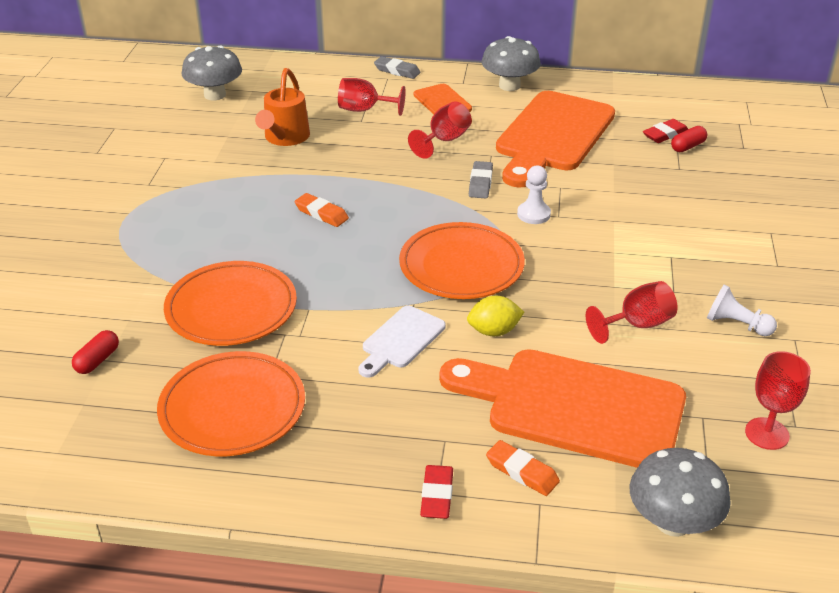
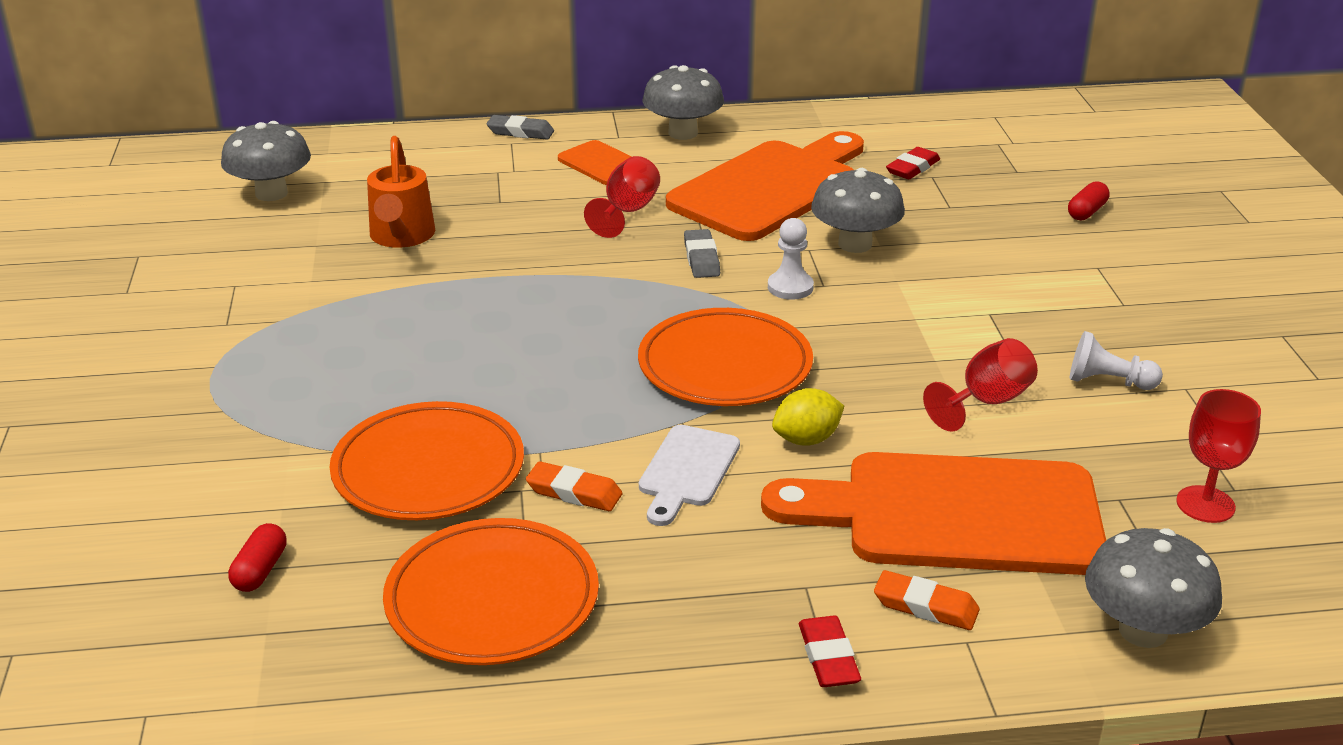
camera: 15 degrees left, 5 degrees down
(321, 213) = (500, 327): orange eraser -> orange eraser (574, 492)
(364, 110) = (498, 187): red goblet -> none
(553, 136) = (770, 188): orange cutting board -> orange cutting board turned 150 degrees counterclockwise
(595, 188) = (855, 244): none -> grey mushroom
(687, 147) = (948, 179): red capsule -> red capsule (1086, 212)

